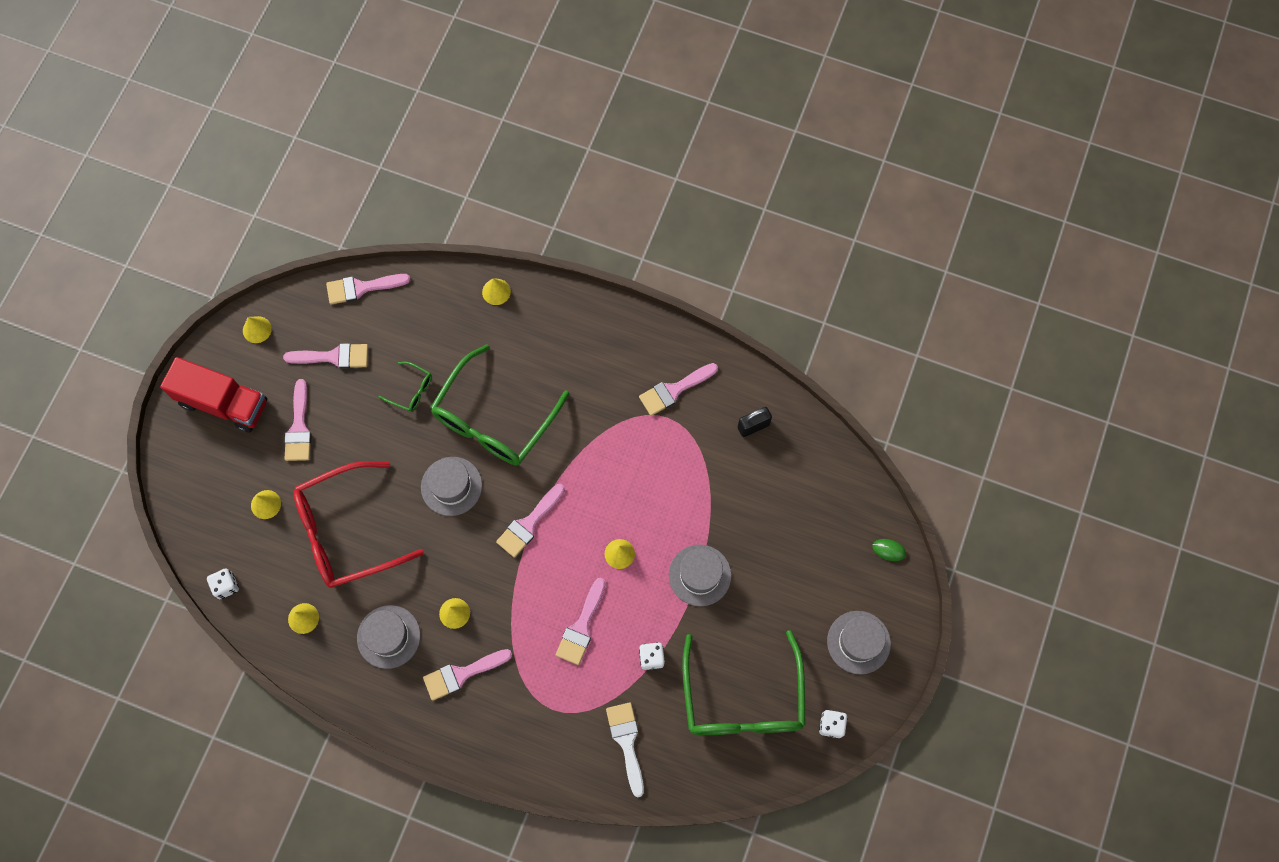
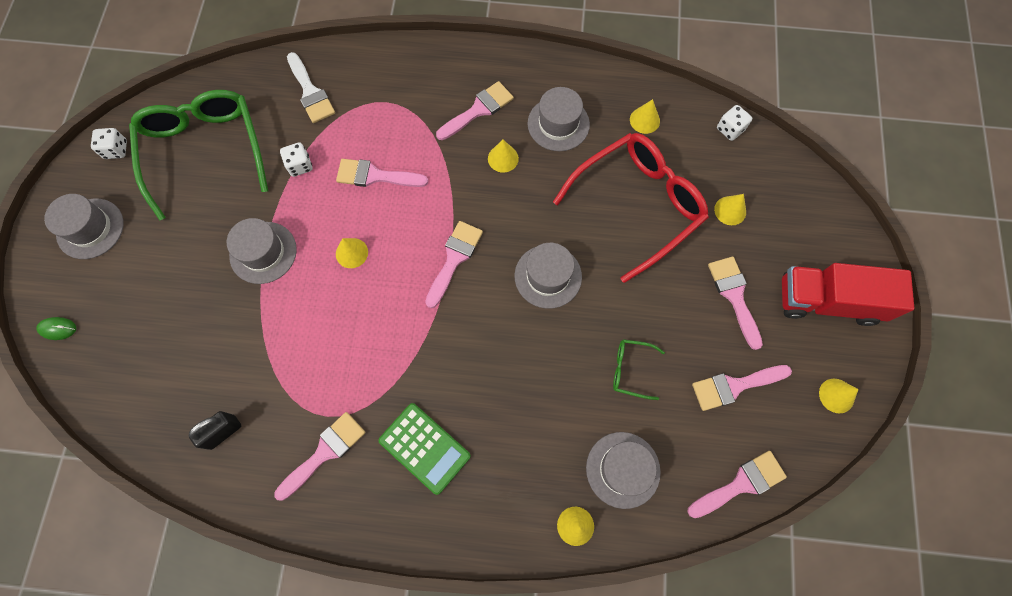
camera: 165 degrees right, 0 degrees up
(446, 320) = (623, 469): none -> grey hat
(494, 419) = (526, 361): green glasses -> none
(581, 627) = (375, 176): pink brush -> pink brush turned 90 degrees counterclockwise
(594, 373) = (424, 448): none -> green calculator

